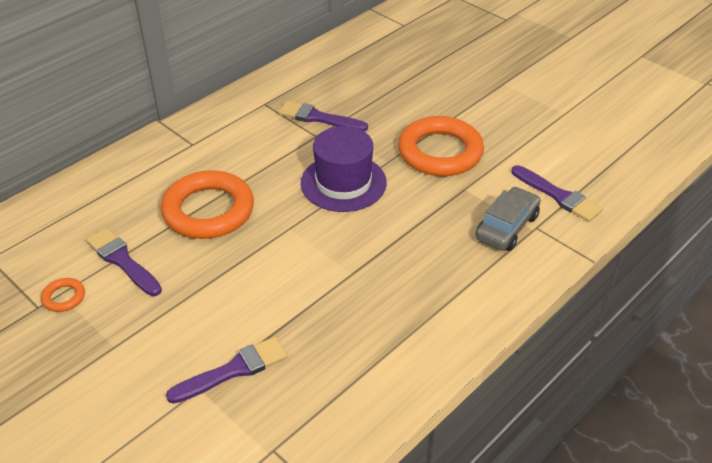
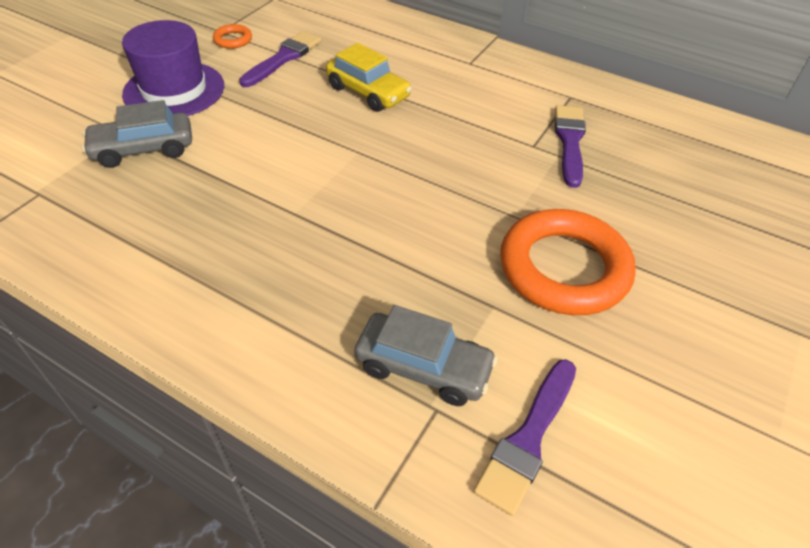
camera: 75 degrees right, 5 degrees up
(208, 211) = (368, 92): orange ring -> yellow car
(233, 370) = (143, 149): purple brush -> grey car
(343, 183) = (454, 181): purple hat -> purple hat (174, 90)

